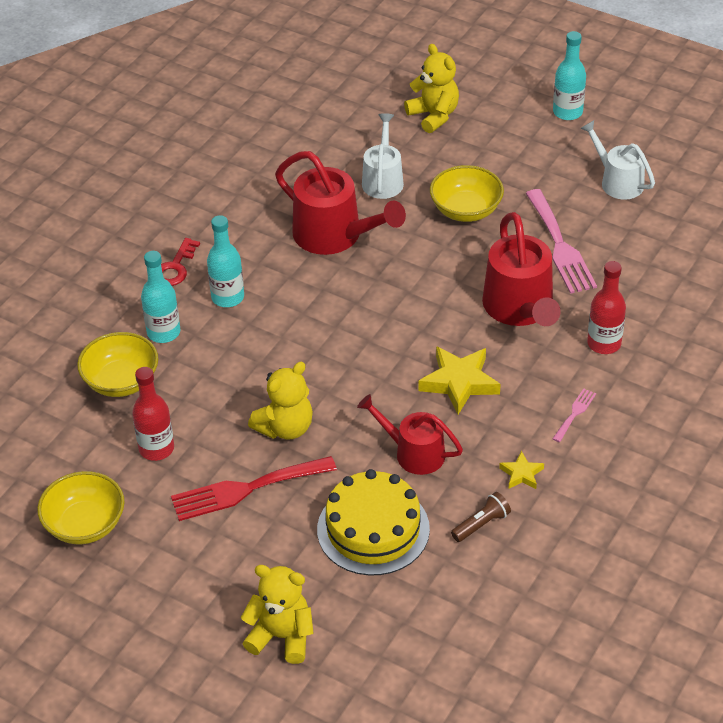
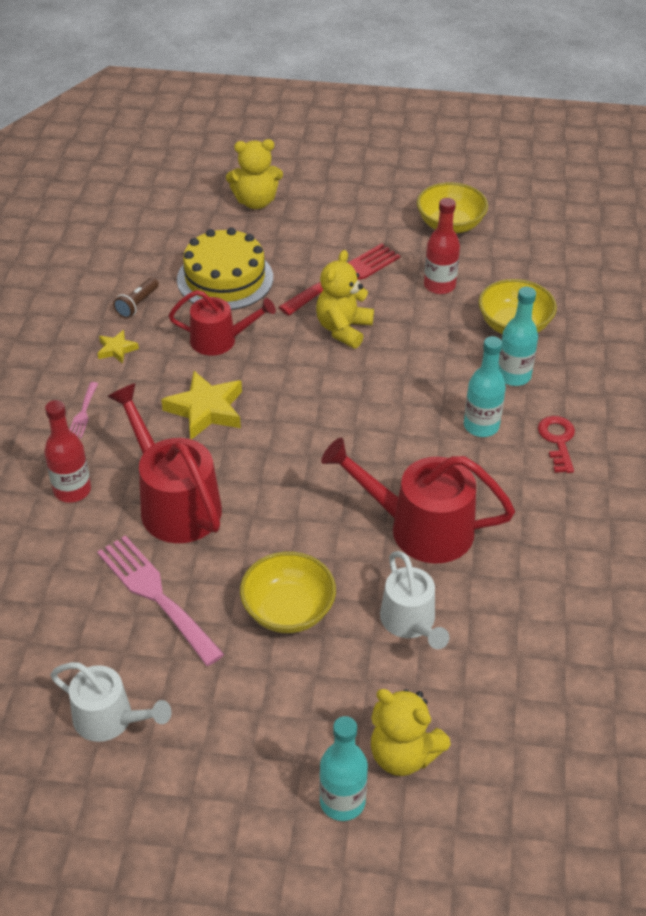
camera: 155 degrees right, 0 degrees up
(567, 112) = (217, 829): turquoise bottle -> turquoise bottle (342, 801)

